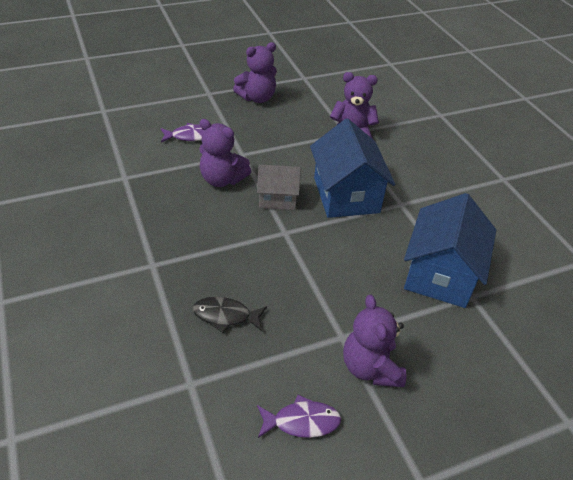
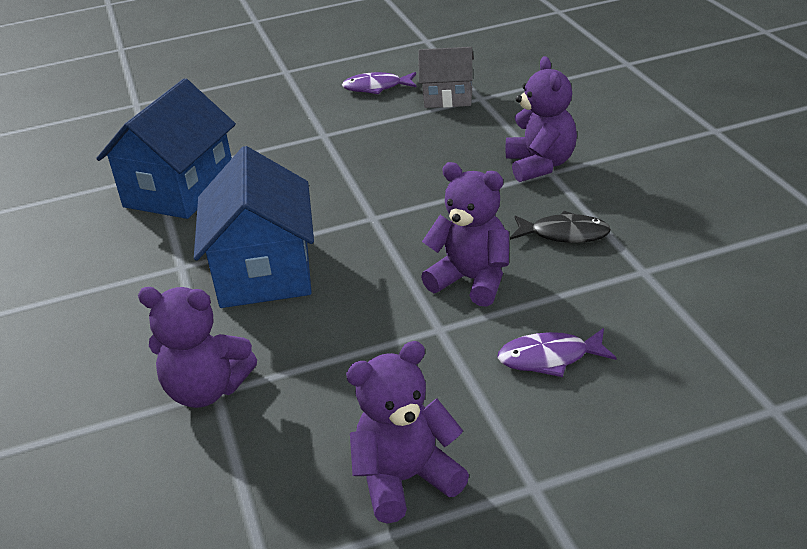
camera: 170 degrees left, 10 degrees down
(225, 316) = (451, 139): black fish -> black fish (564, 234)
(277, 198) = (379, 259): grey house -> grey house (448, 97)
(370, 367) = (302, 118): purple teddy bear -> purple teddy bear (540, 165)

